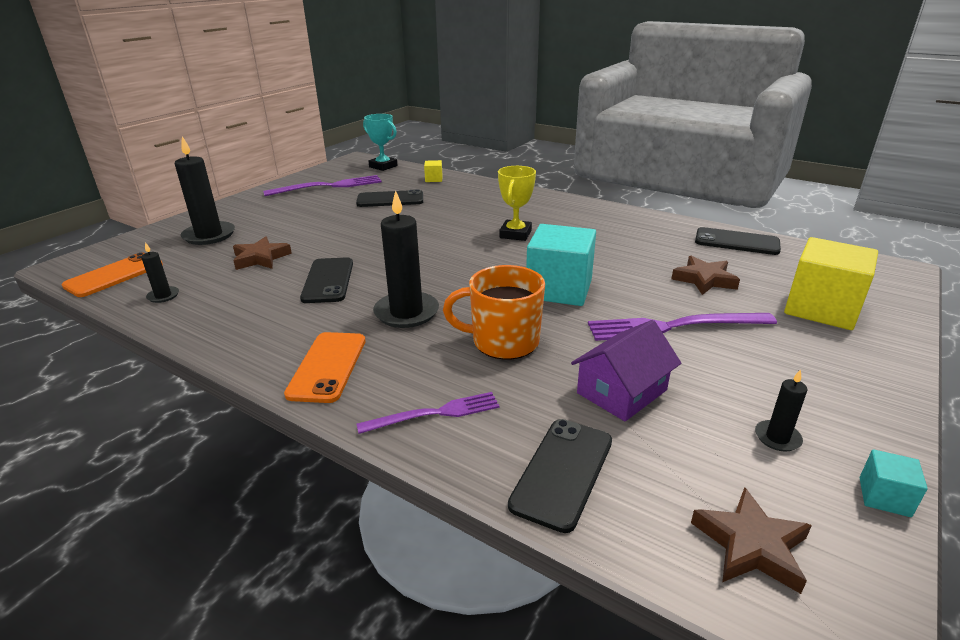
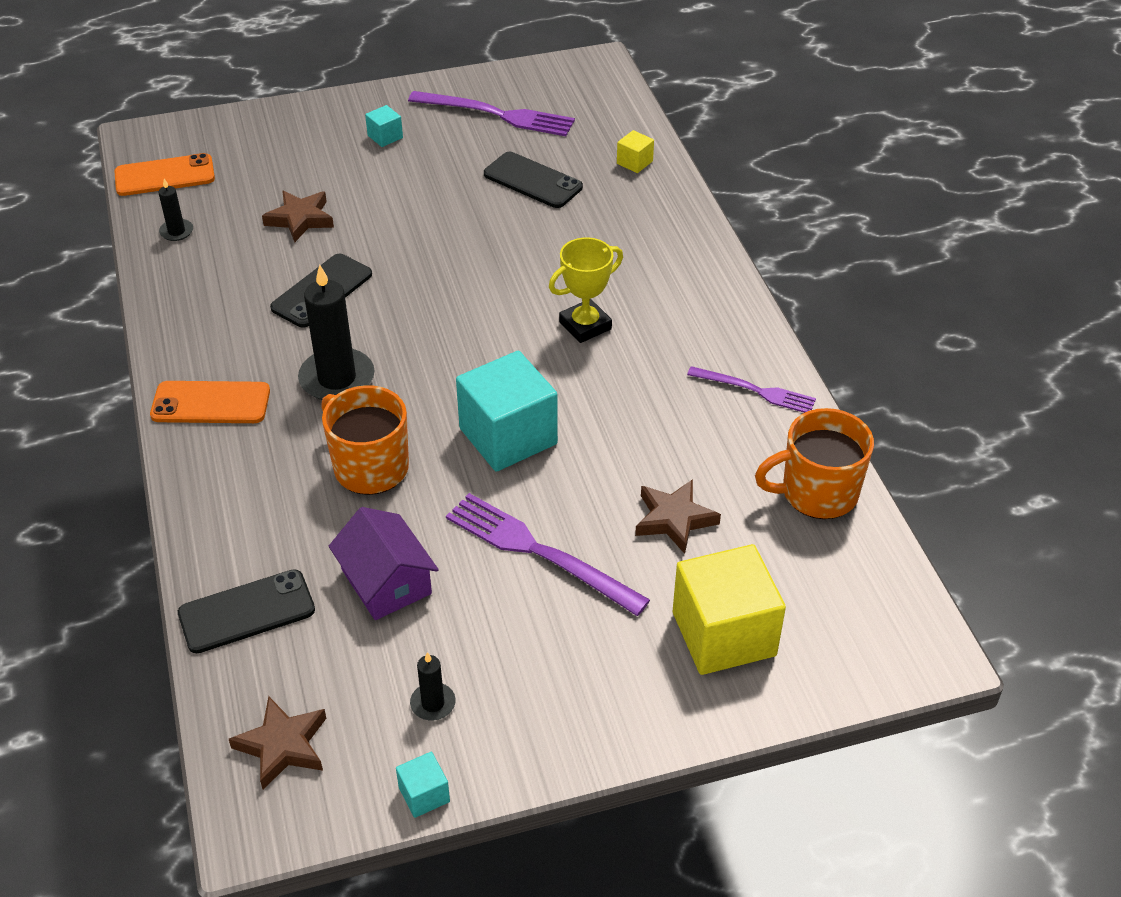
camera: 40 degrees right, 15 degrees up
(209, 235) = (291, 152): black candle -> none
(269, 212) = (385, 137): none -> turquoise cube
(328, 367) = (211, 403): orange phone -> orange phone turned 45 degrees clockwise
(383, 166) = (609, 99): turquoise trophy -> none
(434, 414) = (229, 503): purple fork -> purple fork (755, 391)
(622, 391) = (386, 581): purple house -> purple house turned 60 degrees clockwise
(736, 242) = (817, 493): black phone -> orange mug

